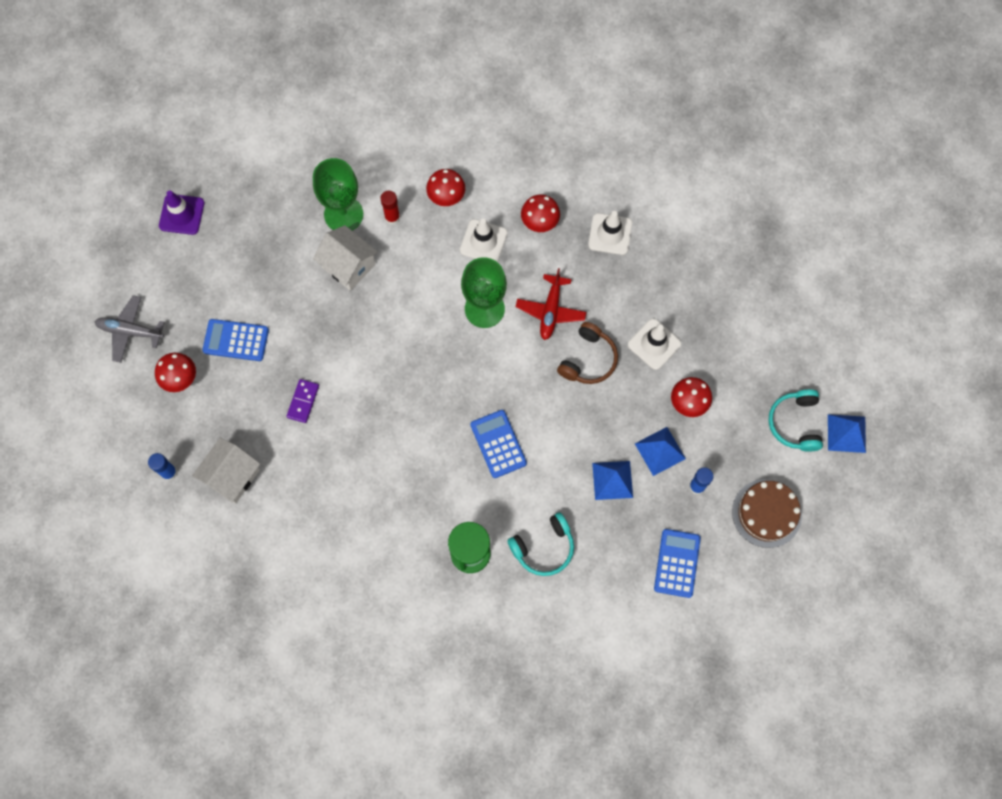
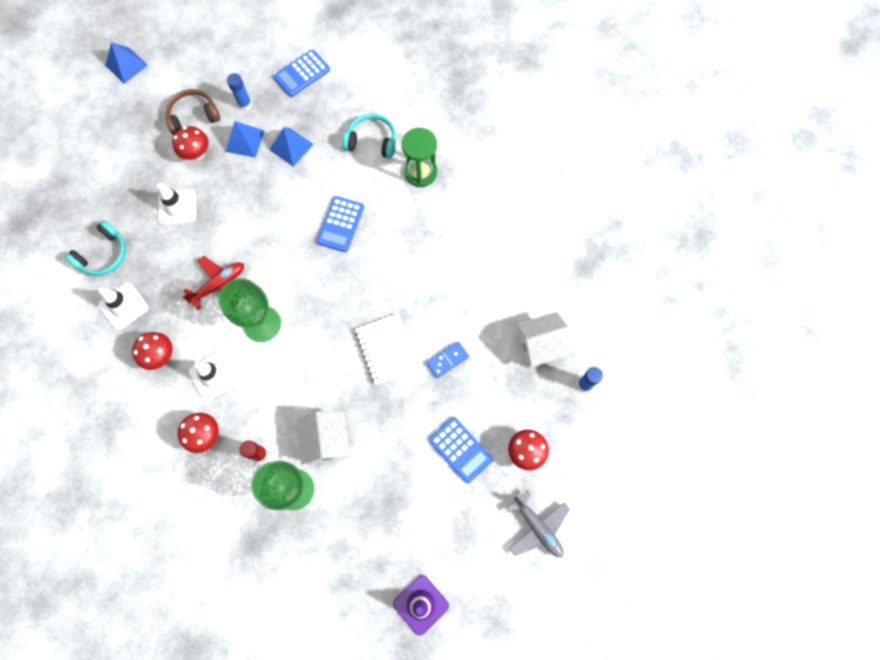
camera: 140 degrees left, 0 degrees up
(303, 401) = (447, 360): purple domino -> blue domino
(362, 370) = (386, 349): none -> white notebook
(588, 359) = (229, 231): brown headphones -> brown headphones (193, 117)
(766, 513) = (222, 60): brown cake -> none
(795, 423) = (148, 93): turquoise headphones -> turquoise headphones (103, 255)

